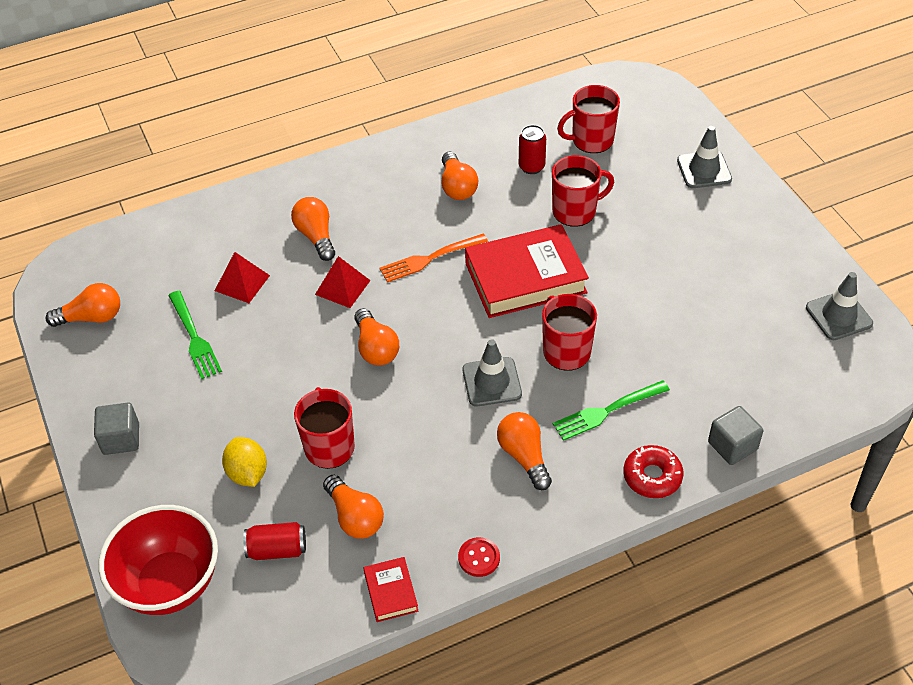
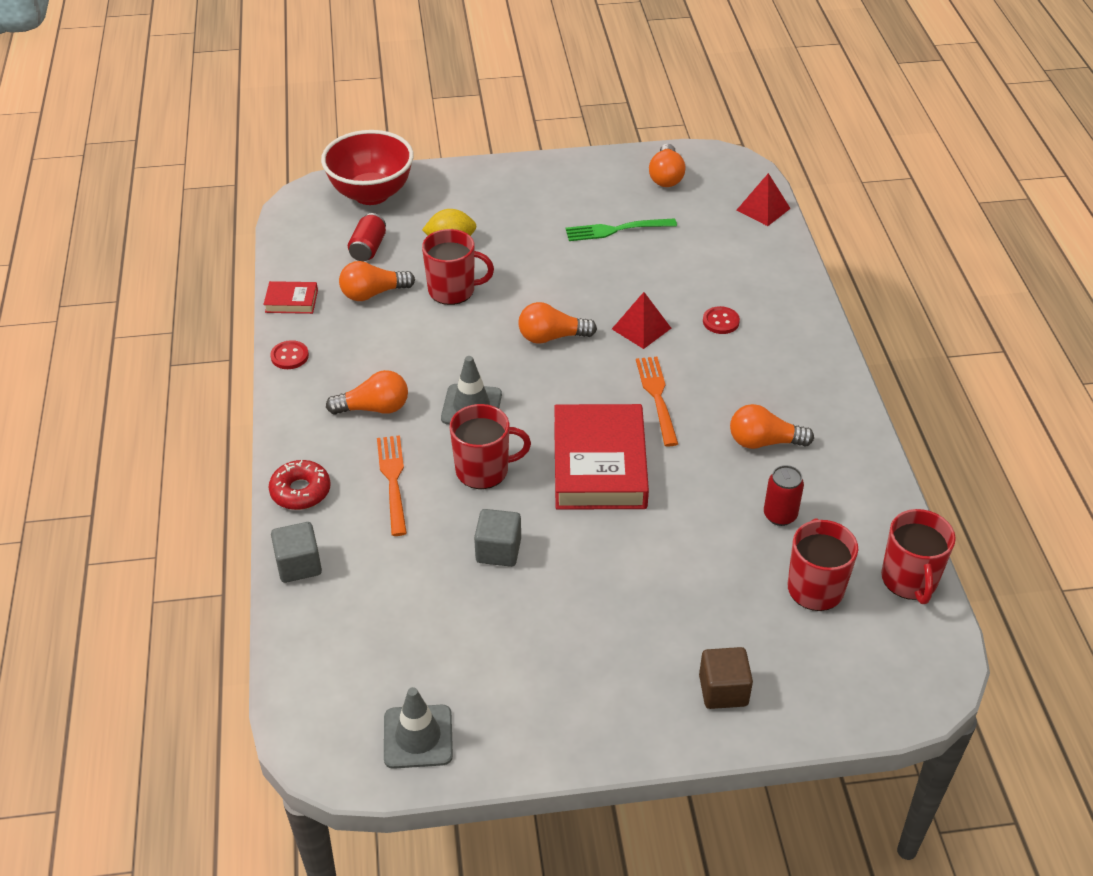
camera: 105 degrees right, 5 degrees down
(121, 439) = (522, 182): grey cube -> grey cube (498, 550)
(242, 283) = (674, 265): red pyramid -> red pyramid (763, 209)
(316, 236) = (720, 321): orange light bulb -> red button
(575, 211) = (689, 535): red mug -> red mug (909, 580)
(607, 411) = (393, 481): green fork -> orange fork
(704, 170) = (723, 690): grey traffic cone -> brown cube

